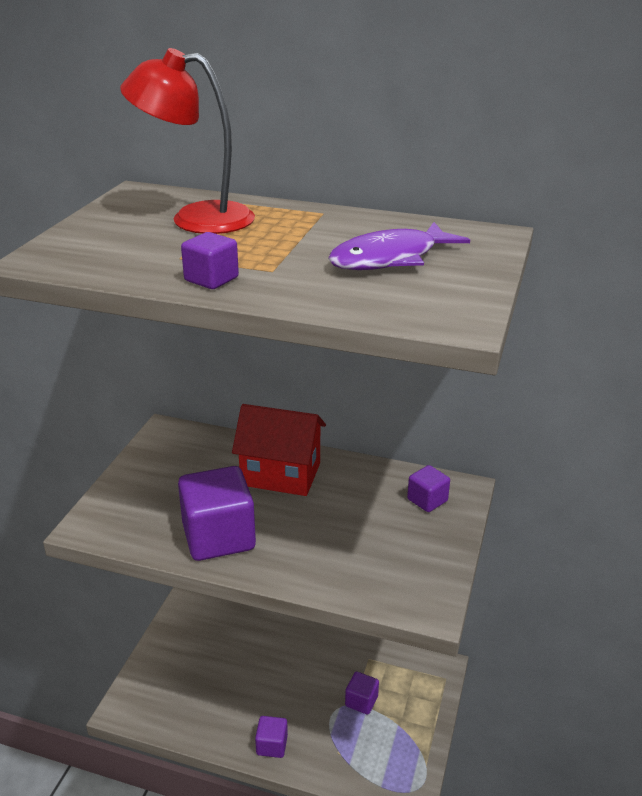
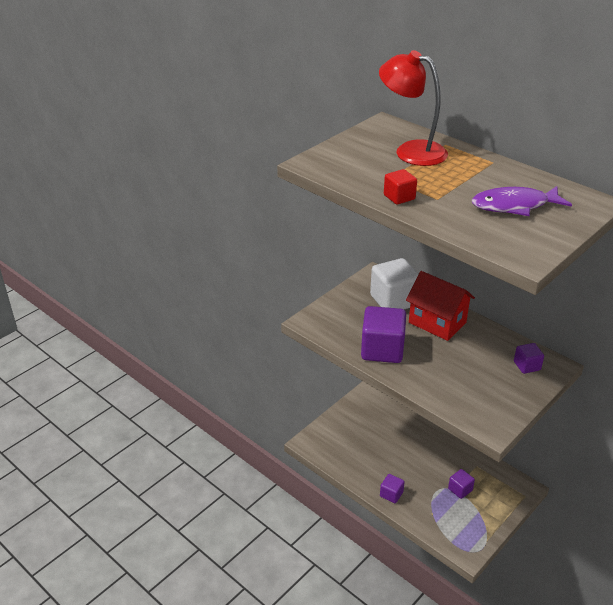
camera: 25 degrees right, 5 degrees up
(206, 460) = (394, 300): none -> white cube
(211, 279) = (399, 197): purple cube -> red cube

